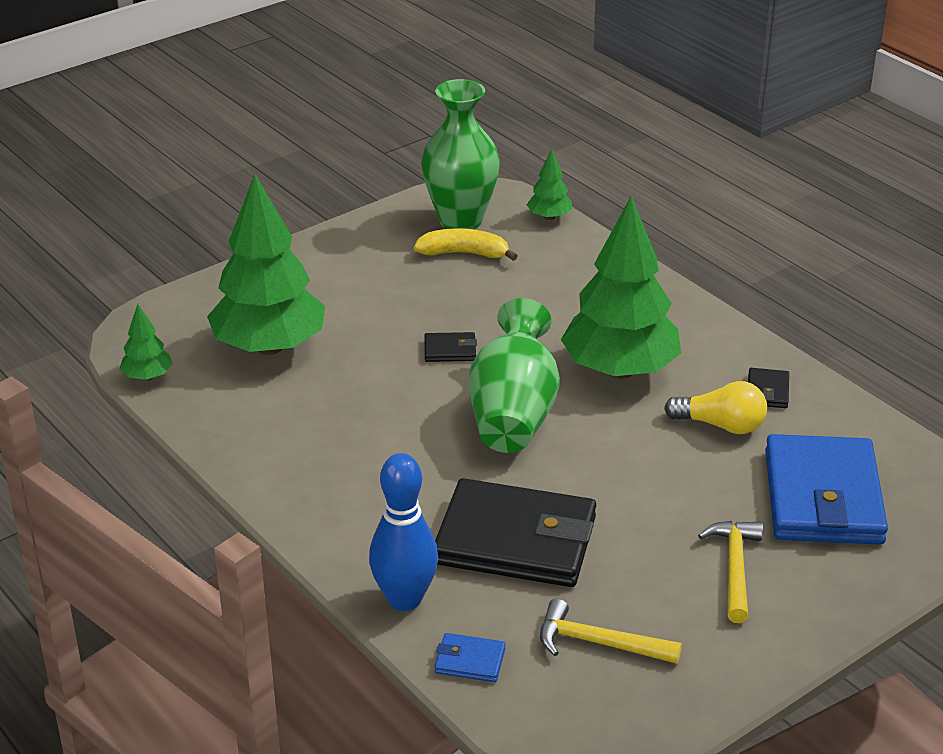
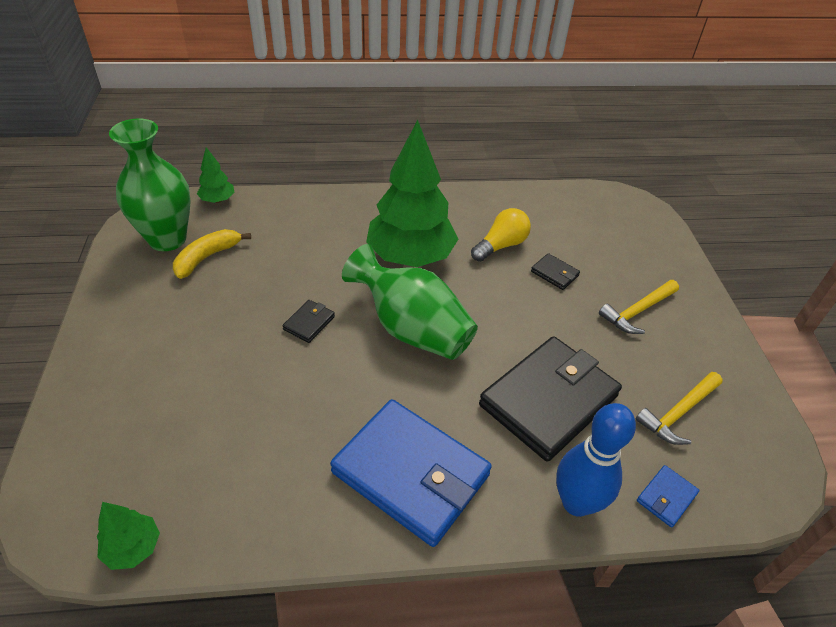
camera: 60 degrees left, 10 degrees up
(269, 347) = (190, 429): green tree -> none
(734, 568) = (637, 311): yellow hammer -> yellow hammer turned 75 degrees counterclockwise
(767, 391) = (484, 212): black wallet -> black wallet (554, 273)
(823, 497) = (595, 244): blue wallet -> blue wallet (410, 474)

